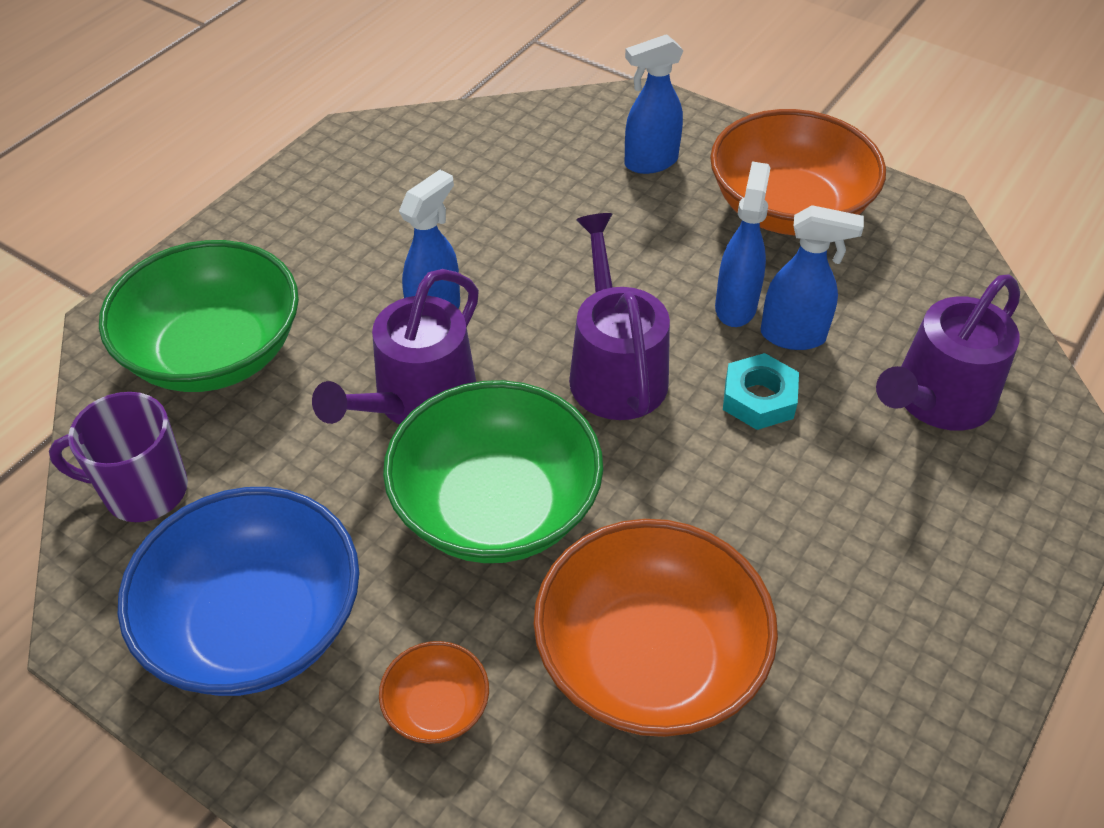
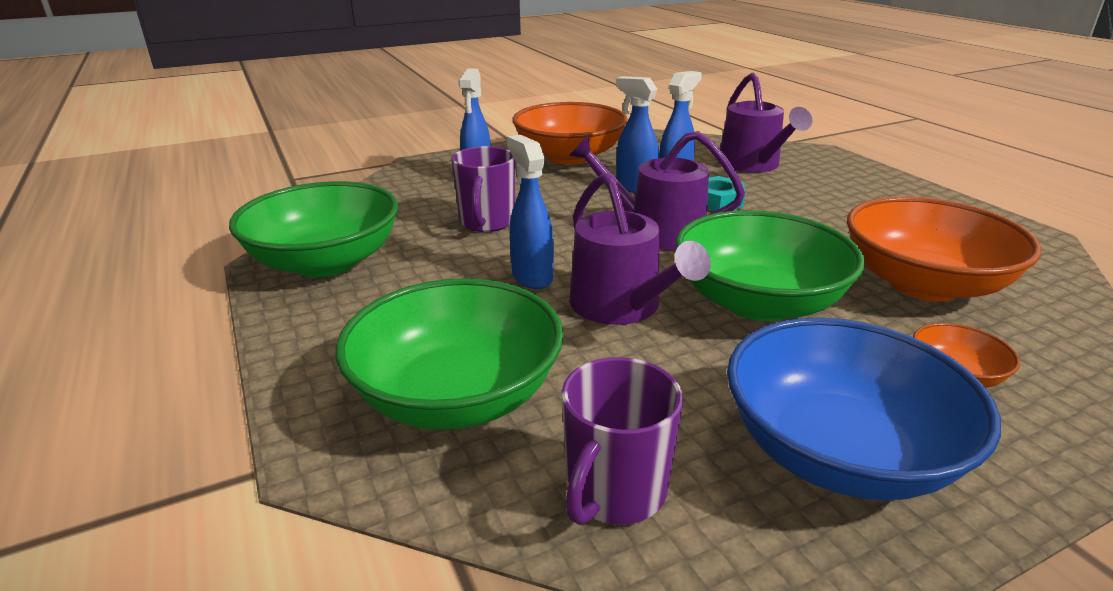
camera: 60 degrees left, 20 degrees down
(371, 166) = (326, 262): none -> green bowl
(532, 227) = (487, 222): none -> purple mug

